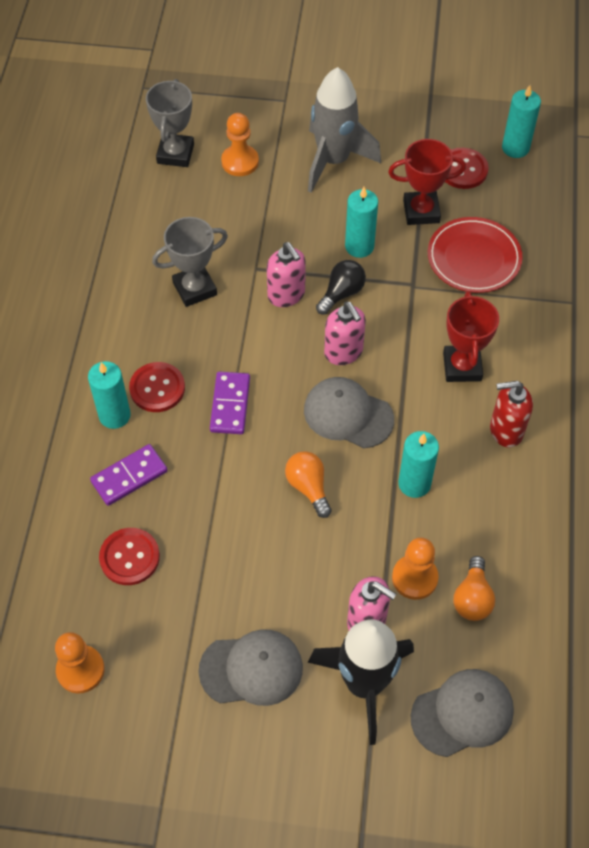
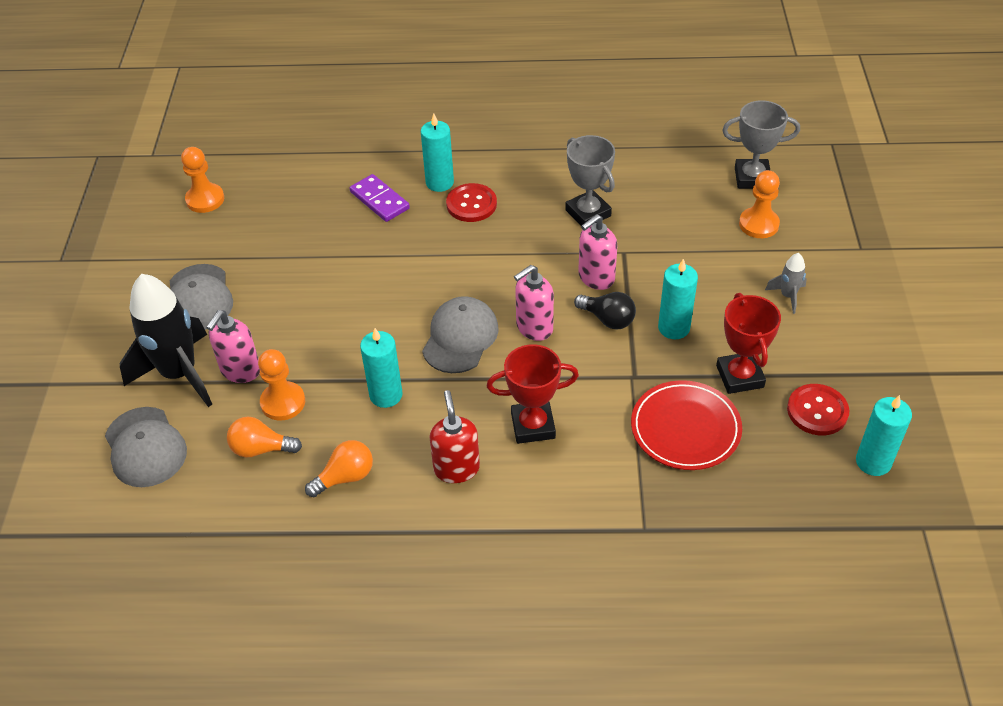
camera: 85 degrees right, 10 degrees down
(129, 557) = (303, 212): red button -> none
(230, 404) = (460, 253): purple domino -> none
(308, 487) = (376, 316): orange light bulb -> orange light bulb (345, 477)
(333, 161) = (788, 296): grey rocket -> grey rocket, size x0.44

